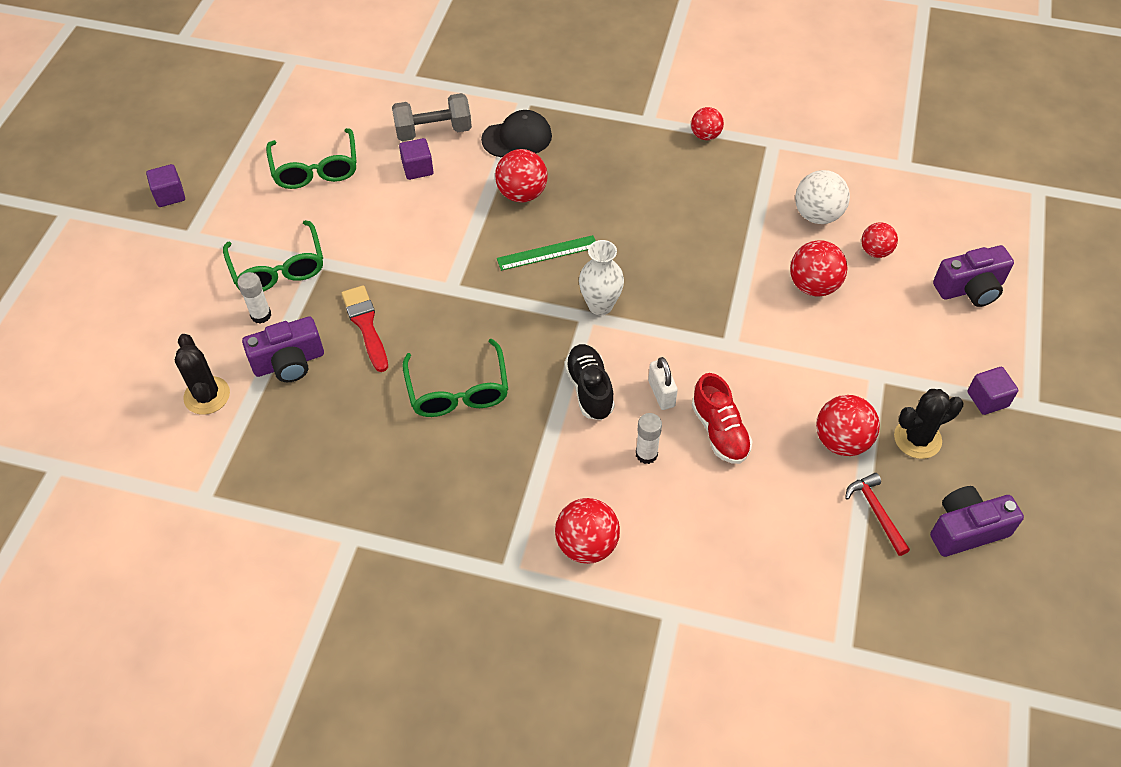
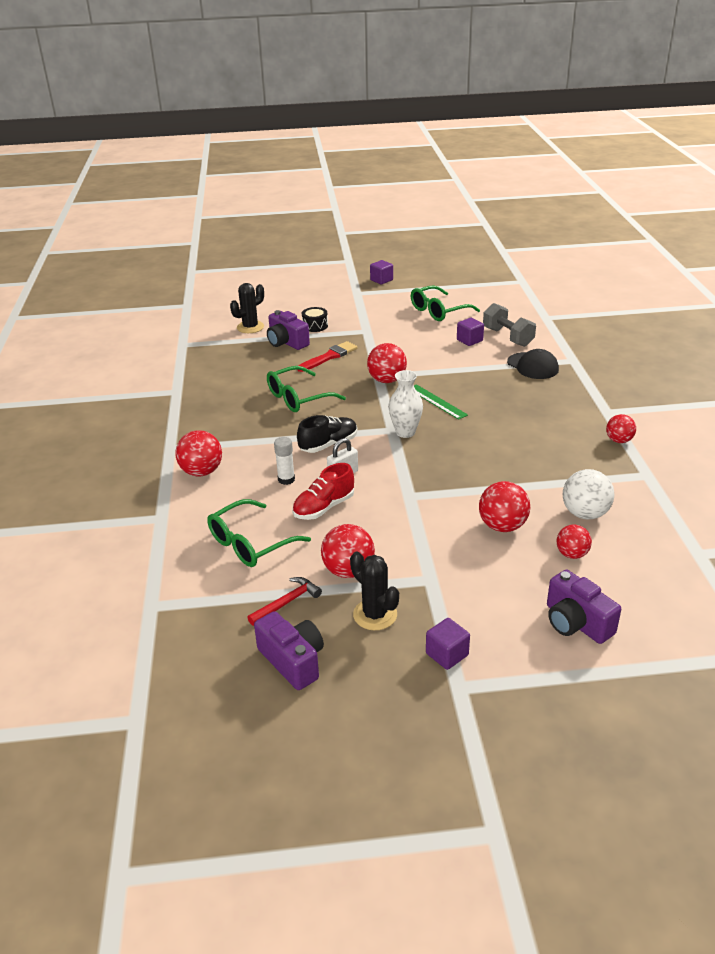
camera: 70 degrees right, 20 degrees down
(261, 315) = (315, 326): white glue stick -> black drum
(278, 268) = (352, 321): green glasses -> green glasses (250, 543)
(522, 194) = (482, 380): red ball -> red ball (387, 380)

